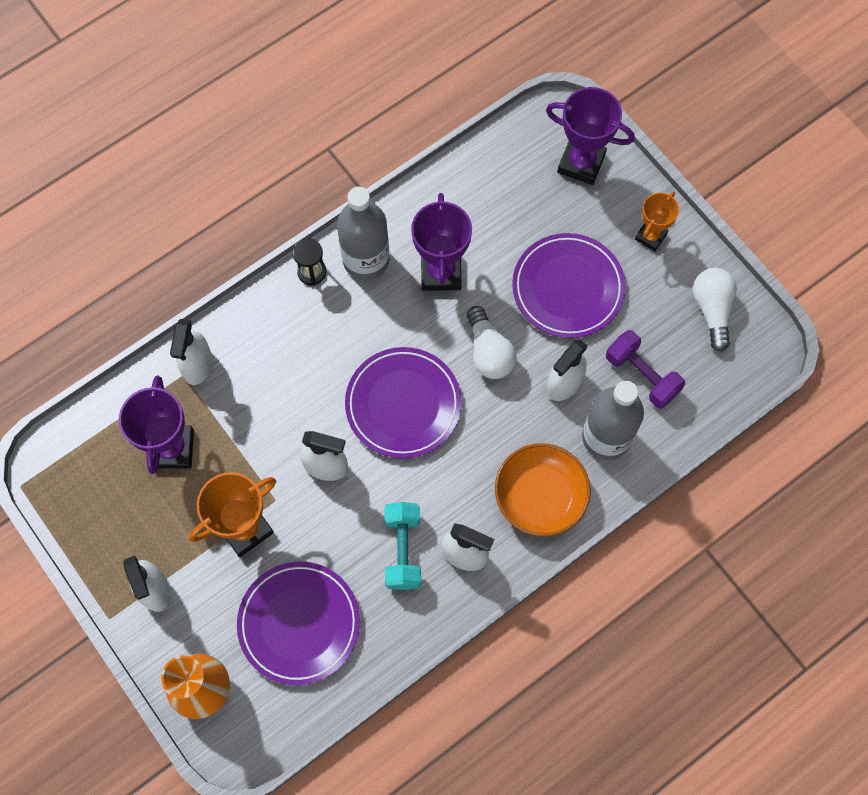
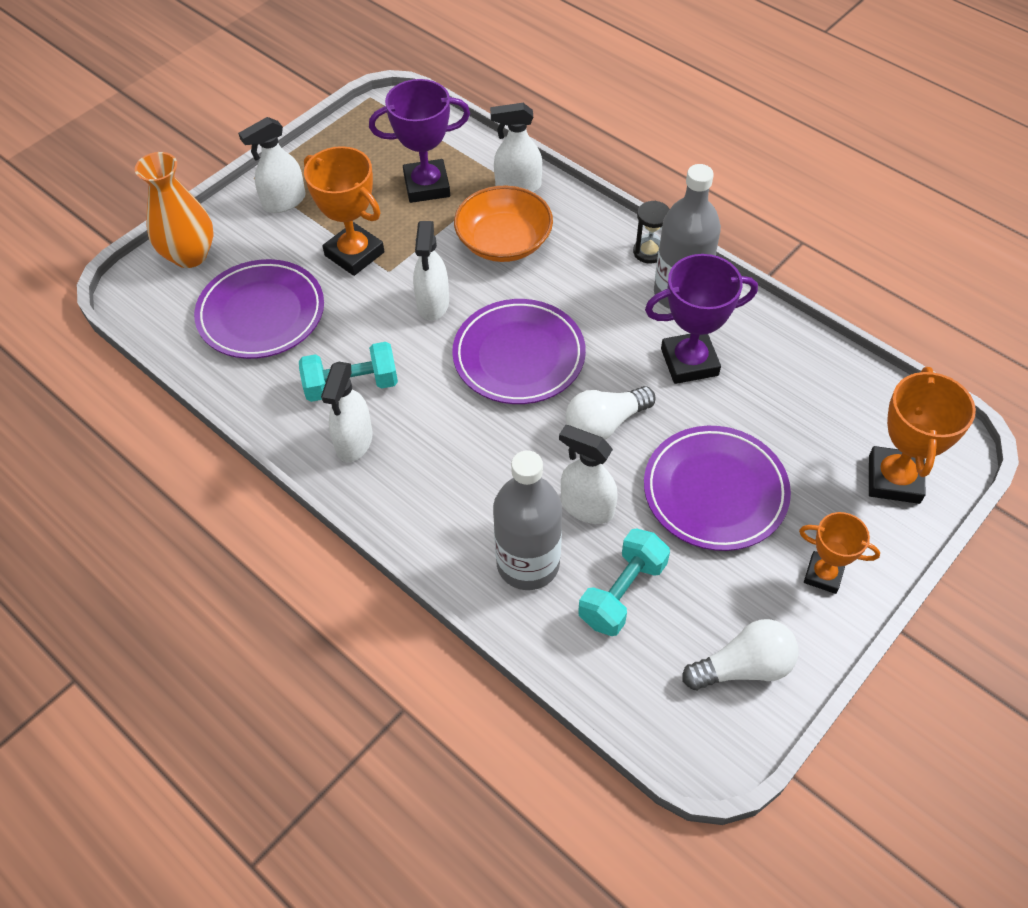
camera: 80 degrees right, 15 degrees down
(540, 496) = (437, 504): orange bowl -> orange bowl (504, 241)
(581, 163) = (894, 479): purple trophy -> orange trophy
(642, 375) = (622, 593): purple dumbbell -> turquoise dumbbell

